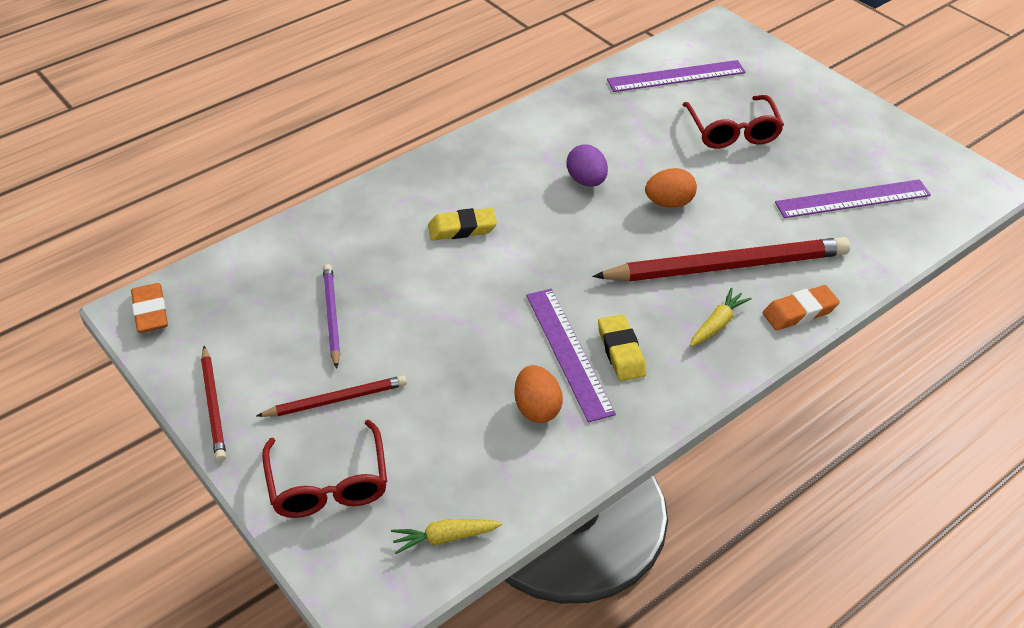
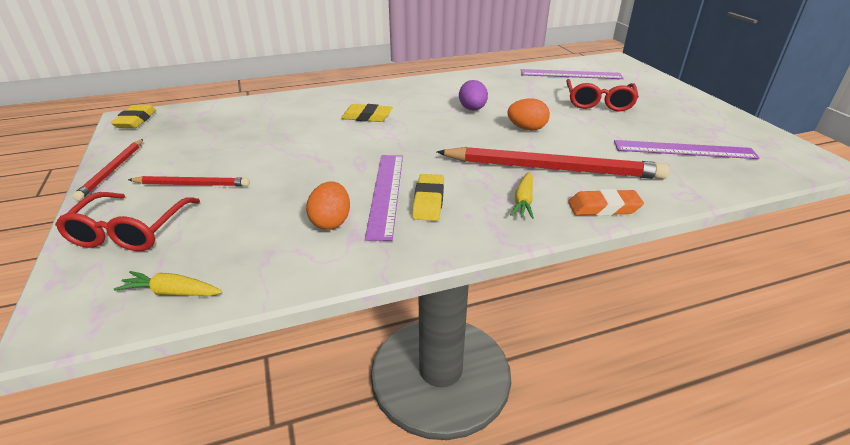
camera: 20 degrees right, 10 degrees down
(150, 312) = (136, 120): orange eraser -> yellow eraser
(331, 316) = (238, 142): purple pencil -> none
(717, 324) = (523, 201): yellow carrot -> yellow carrot turned 135 degrees clockwise

